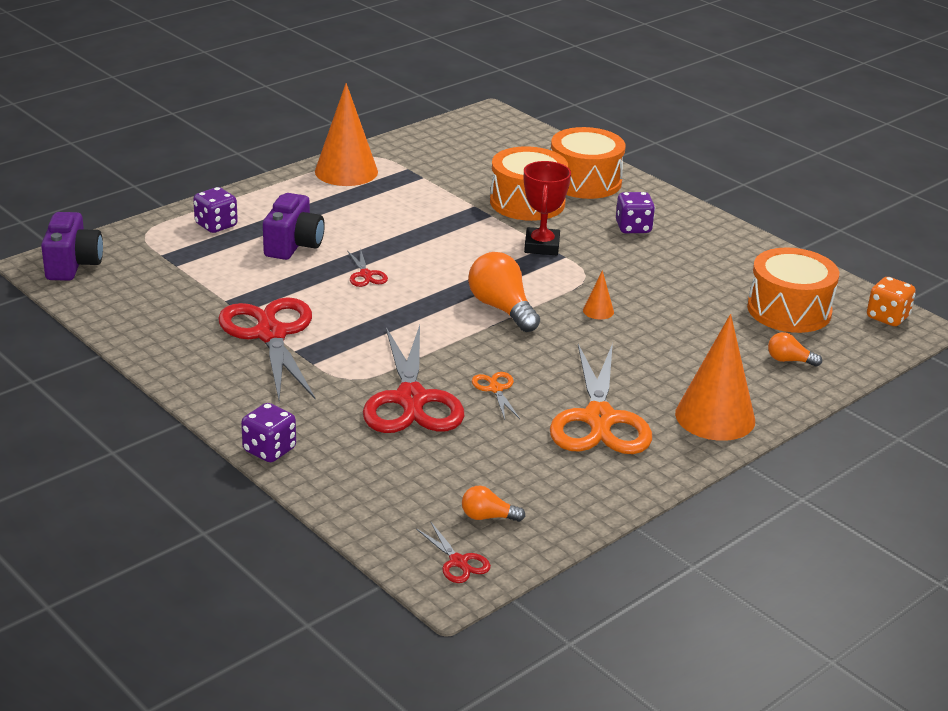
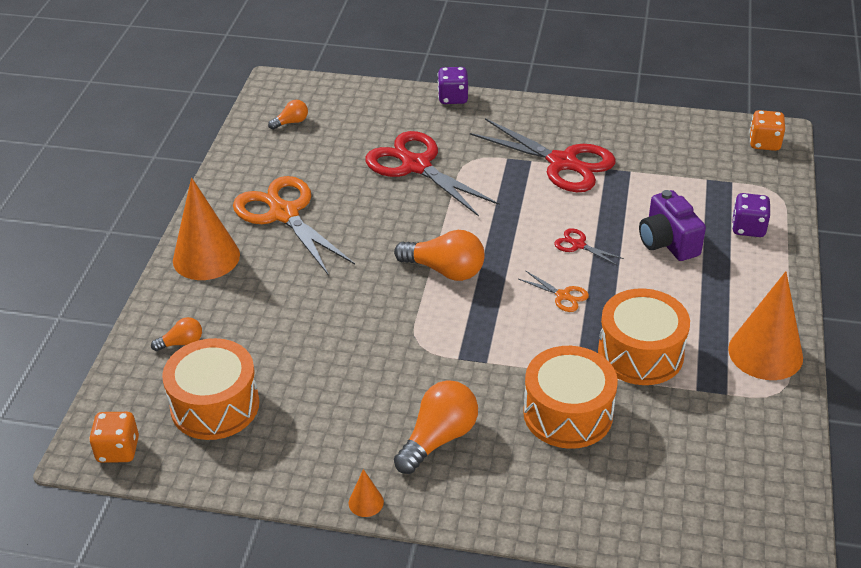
camera: 145 degrees right, 10 degrees up
(73, 265) = (764, 143): purple camera -> orange dice
(458, 562) = (282, 94): red scissors -> none
(495, 389) = (373, 200): orange scissors -> orange scissors (562, 295)
(541, 246) = (490, 359): red trophy -> none
(585, 181) = (554, 487): orange drum -> orange drum (640, 353)
(598, 311) = (372, 310): orange cone -> orange cone (366, 502)
(633, 228) = (438, 438): purple dice -> orange light bulb

